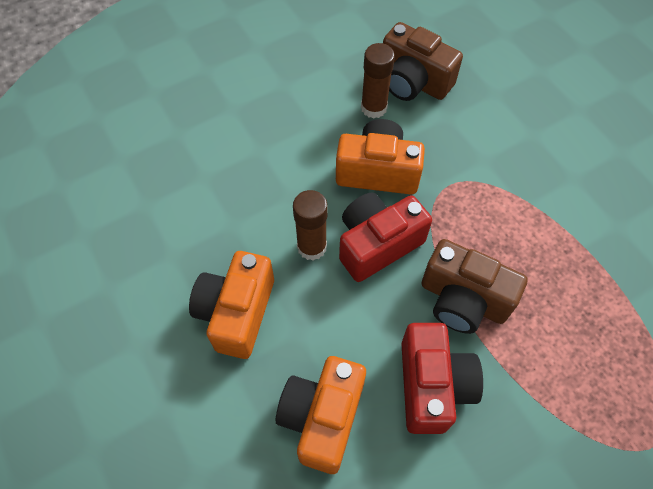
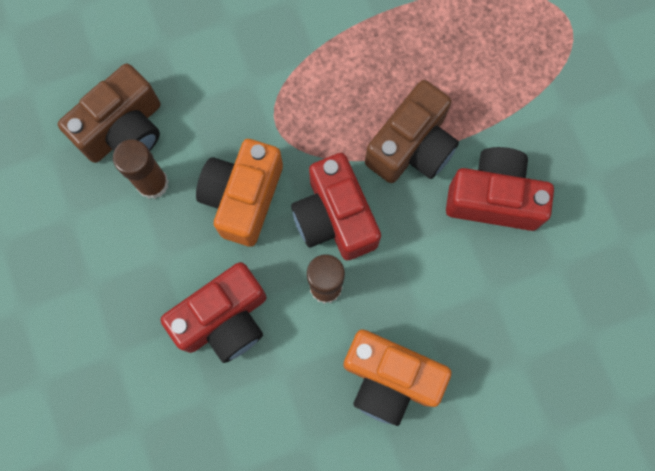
camera: 80 degrees left, 15 degrees up
(271, 175) = (224, 319): none -> red camera
(322, 417) = (510, 307): orange camera -> none

